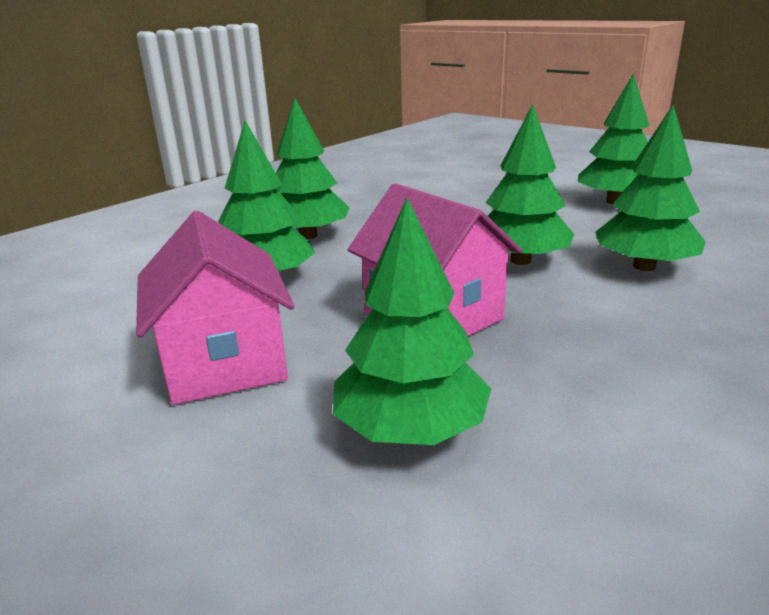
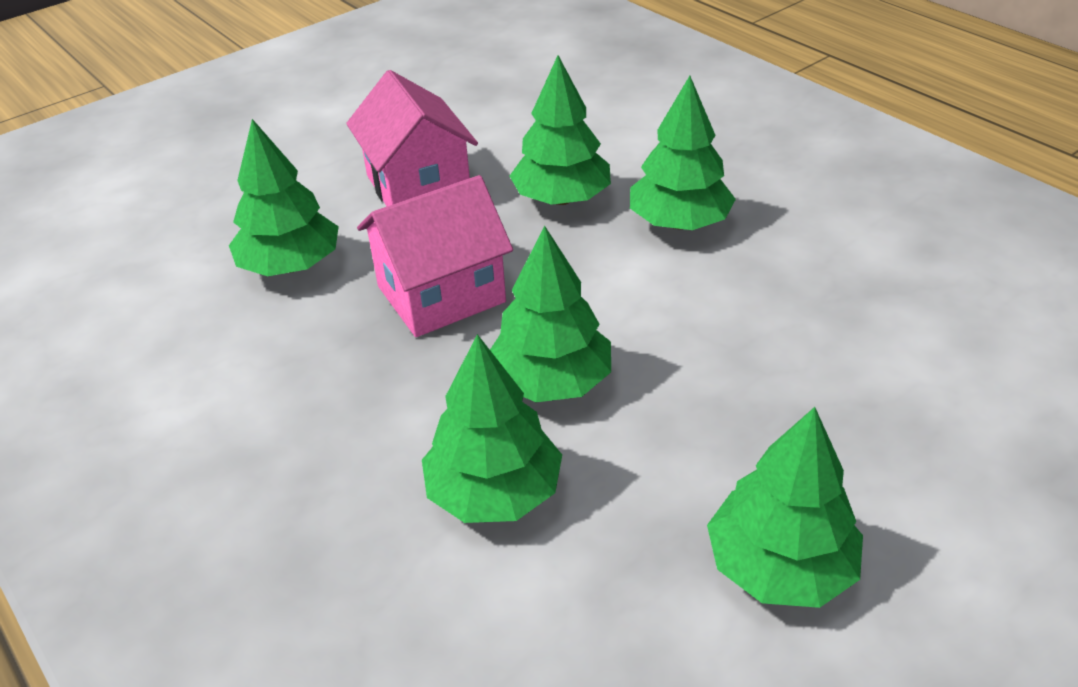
camera: 100 degrees right, 15 degrees up
(224, 361) = (418, 186): pink house -> pink house turned 75 degrees clockwise

